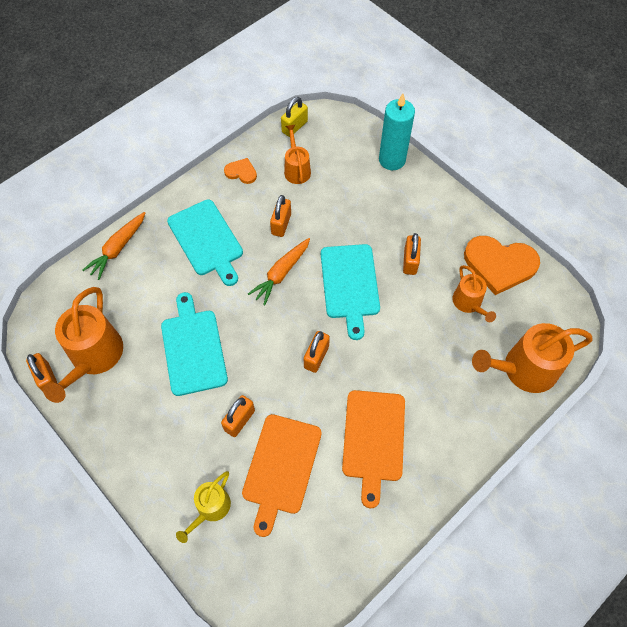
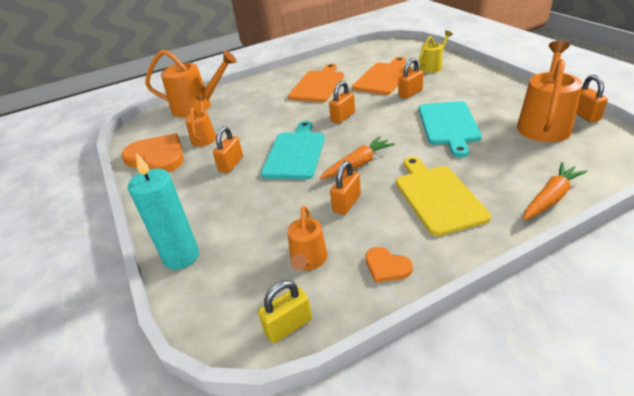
camera: 160 degrees left, 25 degrees down
(207, 240) = (437, 196): turquoise cutting board -> yellow cutting board

